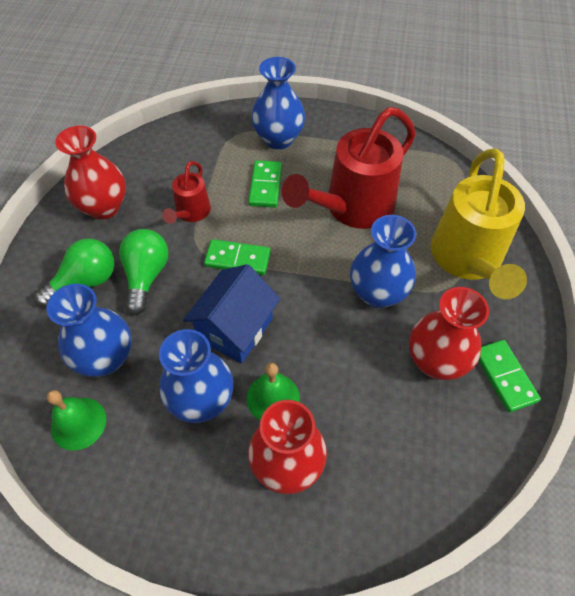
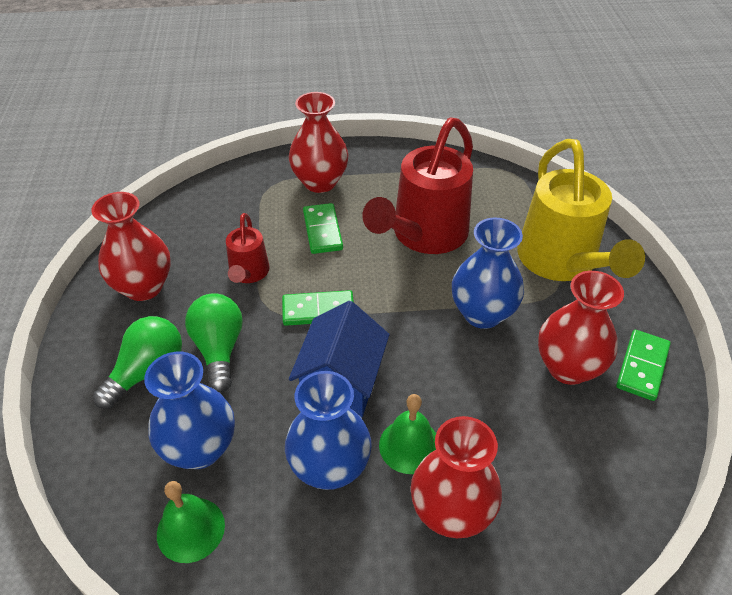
camera: 15 degrees left, 10 degrees down
(278, 139) = (320, 182): blue vase -> red vase
(504, 376) = (642, 367): green domino -> green domino turned 60 degrees clockwise

